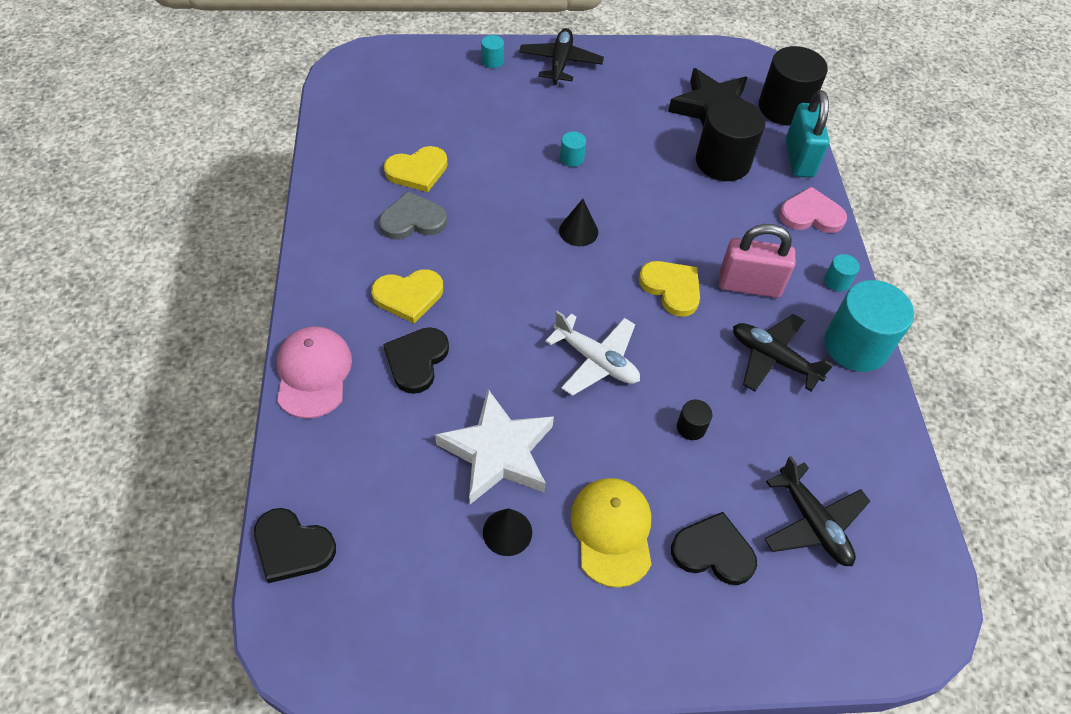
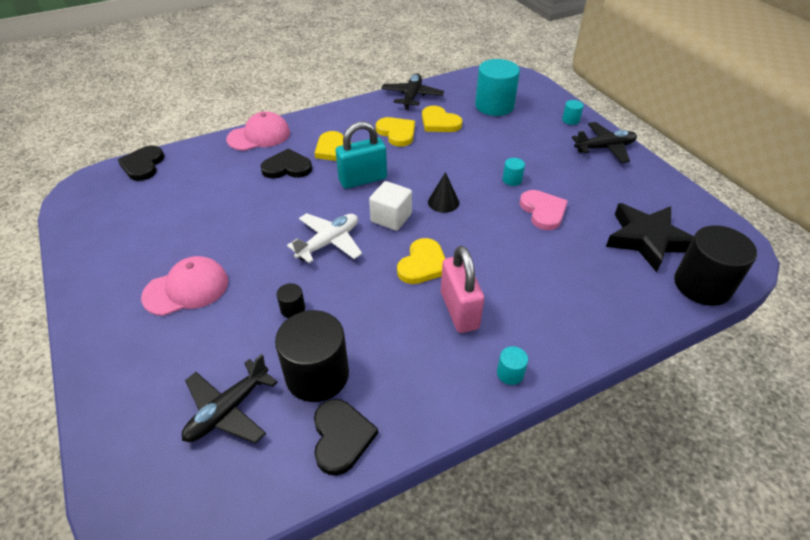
camera: 70 degrees right, 10 degrees down
(412, 220) = (397, 133): grey heart -> yellow heart
(498, 452) = (232, 219): white star -> none
(507, 532) = (173, 240): black cone -> none
(581, 287) = (391, 218): none -> white cube
(596, 360) = (329, 242): white plane -> white plane turned 150 degrees counterclockwise
(612, 531) = (186, 289): yellow cap -> pink cap
(713, 551) = (184, 349): black heart -> black heart (341, 437)
(722, 162) = (589, 260): black cylinder -> black cylinder (317, 375)
(773, 359) = (388, 345): black plane -> black plane (412, 96)
(799, 158) = (645, 311): turquoise padlock -> turquoise padlock (362, 179)
(811, 214) = (579, 335): pink heart -> pink heart (543, 211)
(855, 345) = (440, 404): turquoise cylinder -> turquoise cylinder (494, 106)

